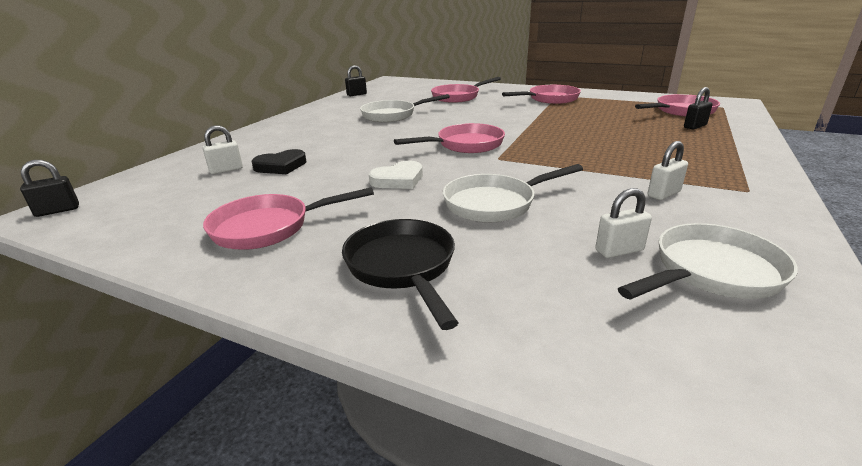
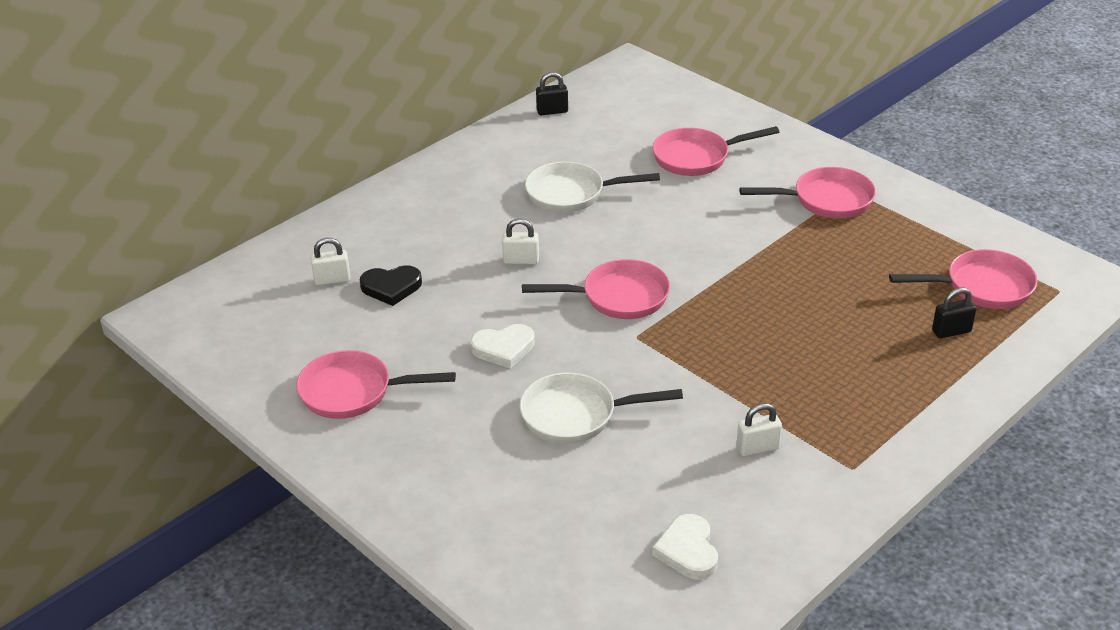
camera: 20 degrees right, 10 degrees up
(57, 211) = (171, 313): black padlock -> none
(402, 267) = (445, 473): black pan -> none
(619, 250) = (636, 507): white padlock -> white padlock (521, 260)
(711, 272) = (688, 551): white pan -> white heart

